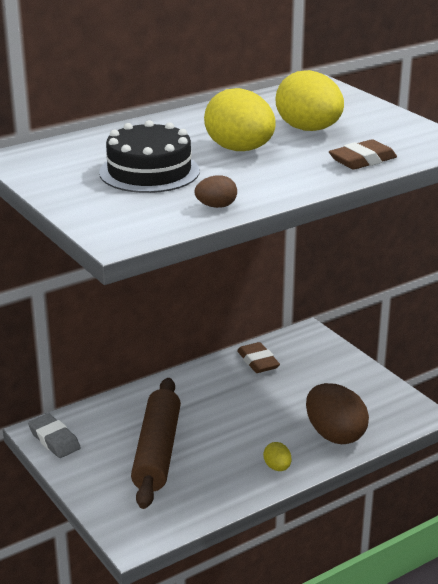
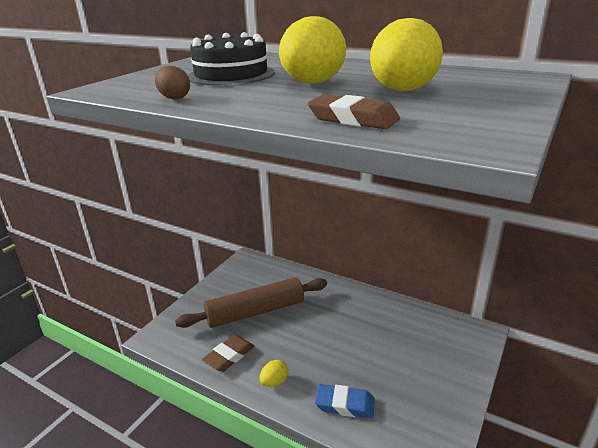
camera: 65 degrees right, 0 degrees up
(54, 440) = (242, 267): grey eraser -> none
(258, 361) = (407, 319): brown eraser -> brown eraser (229, 356)
(334, 435) = (345, 404): brown egg -> blue eraser

